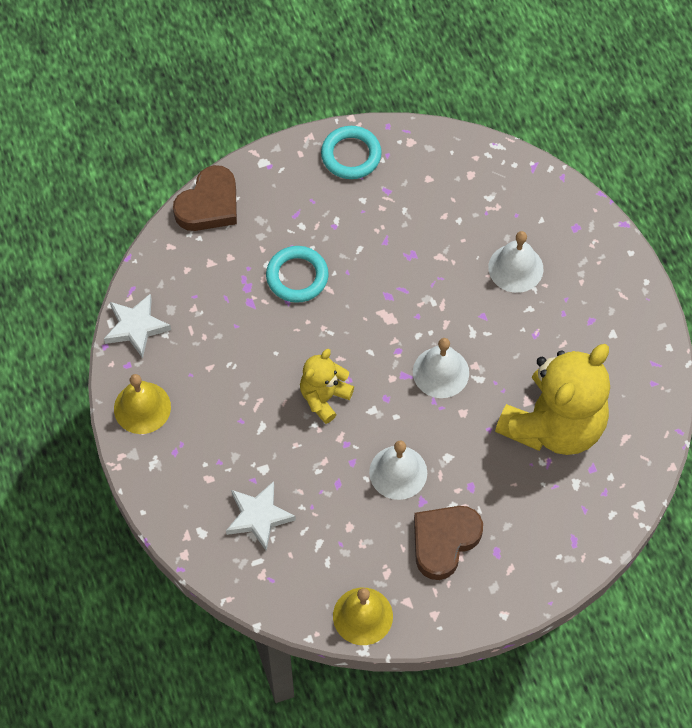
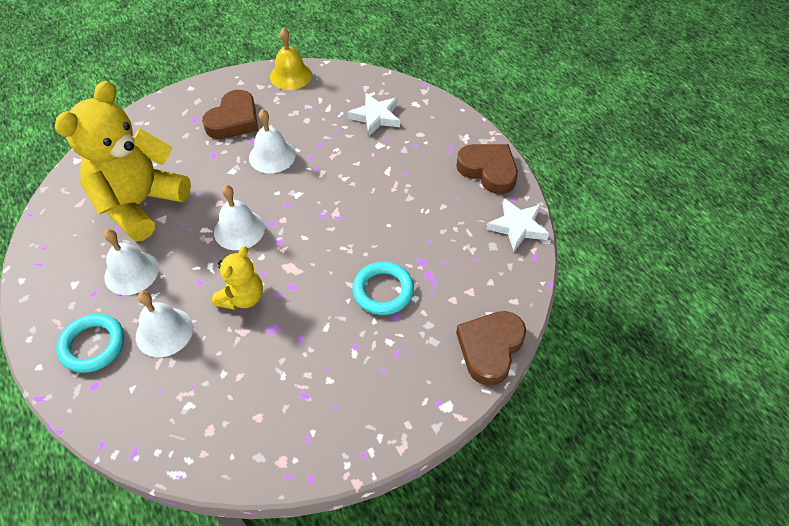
camera: 170 degrees right, 10 degrees down
(142, 407) = (488, 170): yellow bell -> brown heart
(324, 397) = (339, 197): yellow teddy bear -> yellow teddy bear (242, 297)
(351, 155) = (349, 431): turquoise ring -> turquoise ring (93, 345)
(554, 337) = (131, 272): none -> white bell

